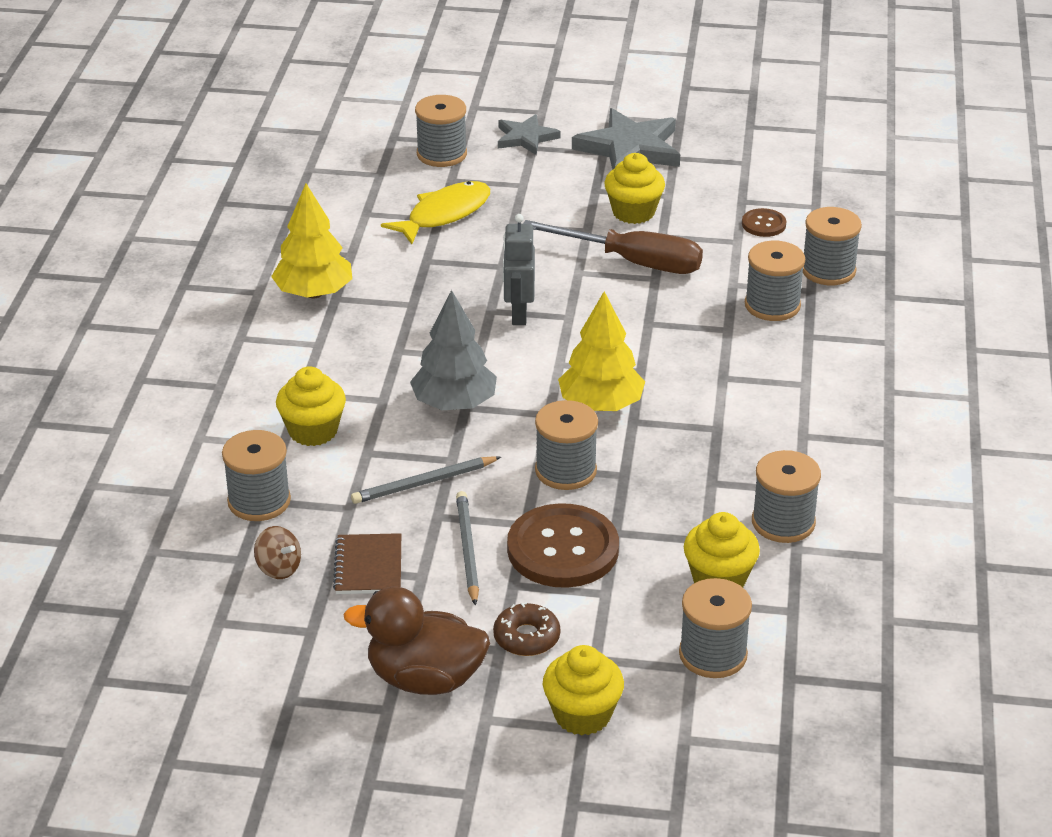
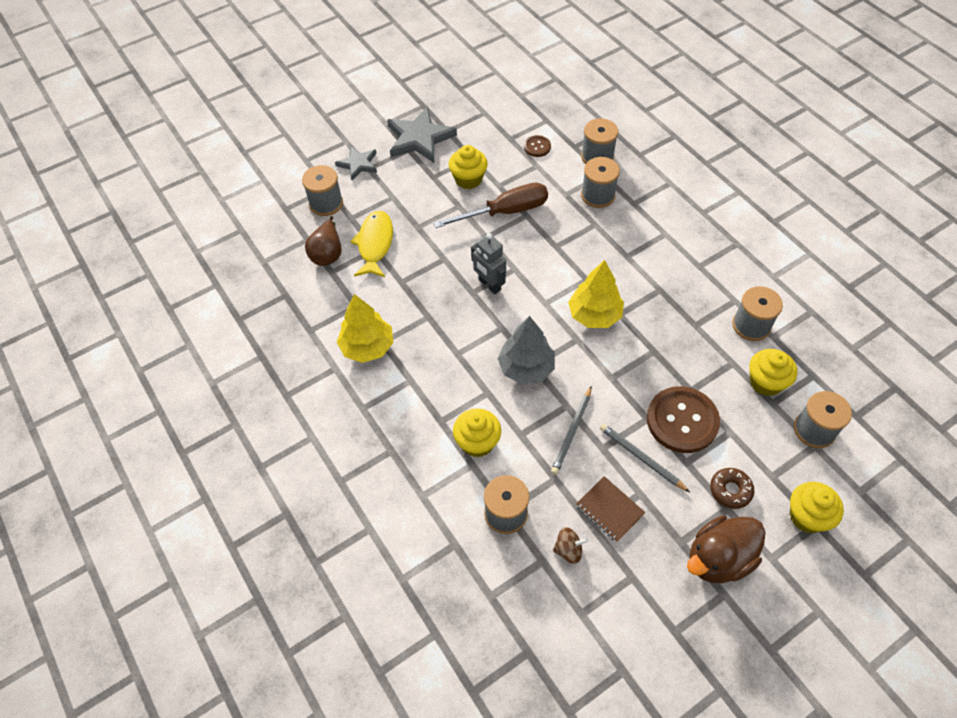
camera: 40 degrees left, 20 degrees up
(383, 196) = (327, 253): none -> brown pear
(565, 471) = (626, 369): grey spool -> none

